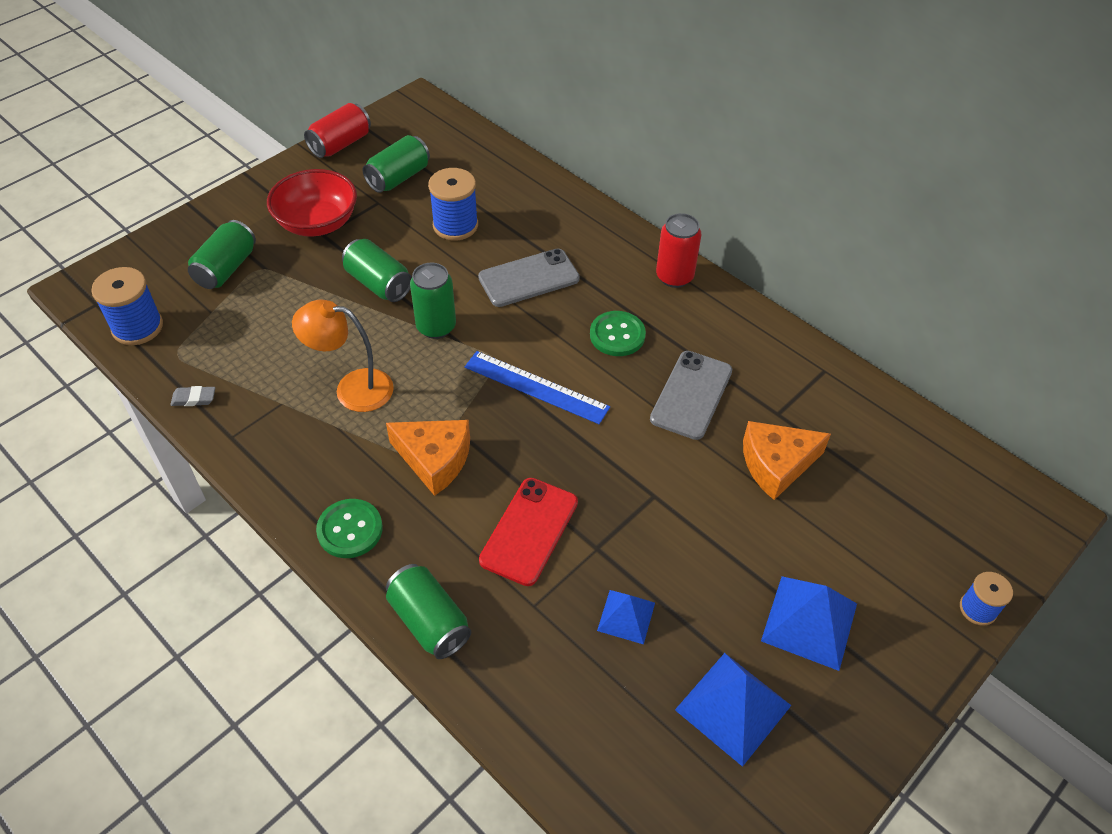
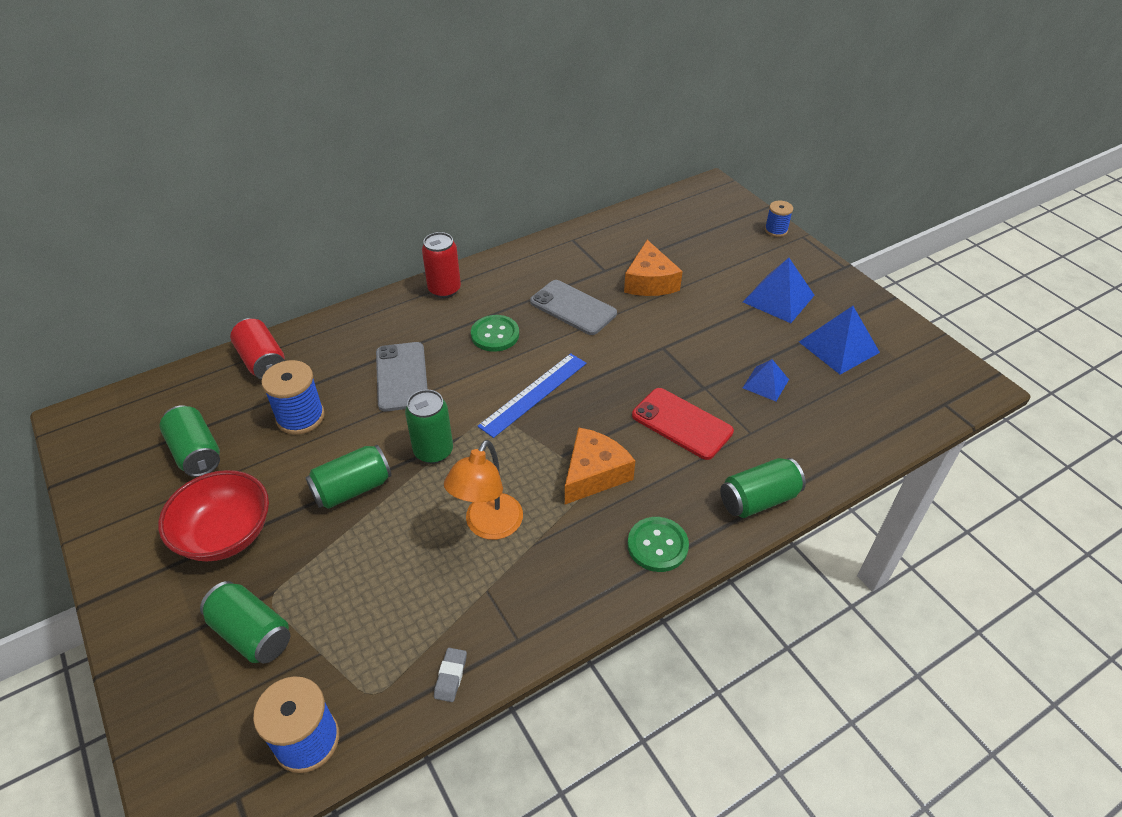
camera: 75 degrees left, 5 degrees down
(340, 144) = (99, 499): red can -> red can (262, 361)

